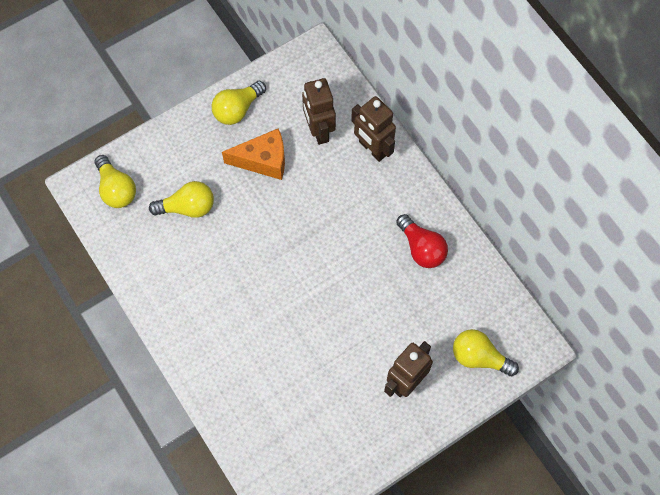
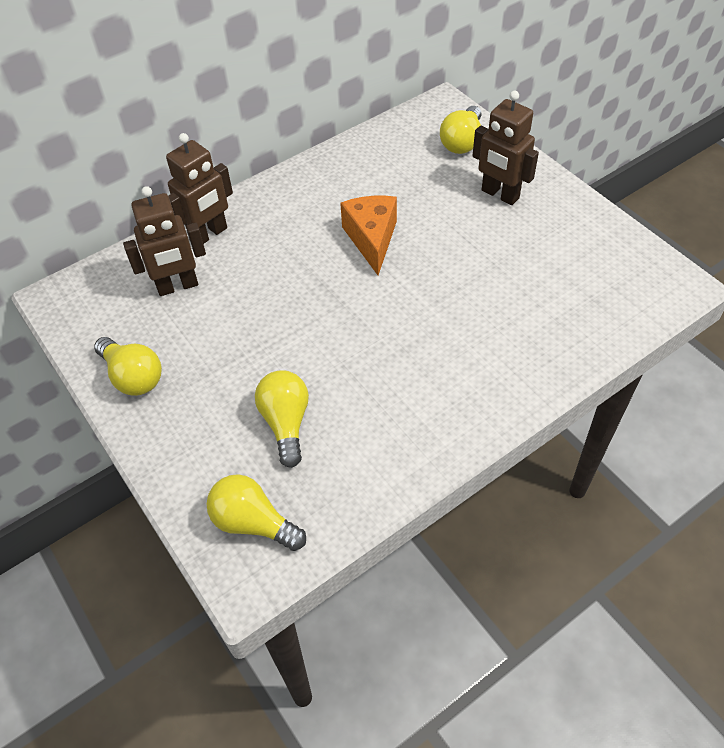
camera: 90 degrees left, 15 degrees down
(116, 189) = (253, 523): yellow light bulb -> yellow light bulb turned 120 degrees counterclockwise
(263, 160) = (217, 341): orange cheese -> orange cheese (372, 239)
(421, 248) = (339, 188): red light bulb -> none

